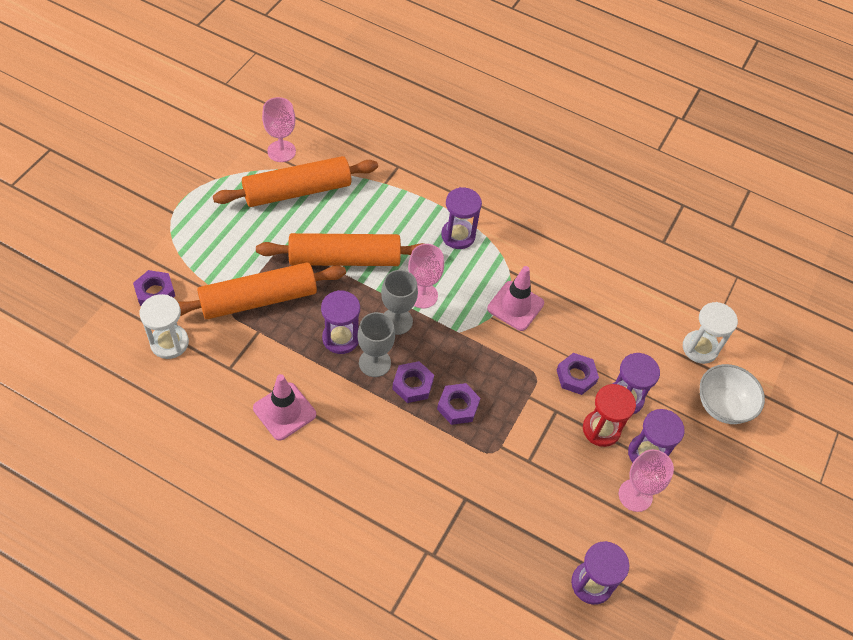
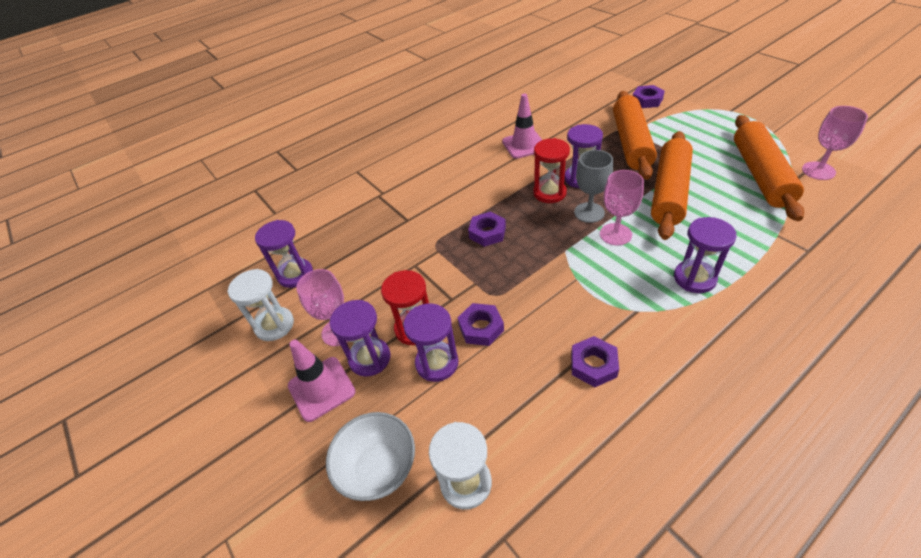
camera: 125 degrees right, 10 degrees down
(169, 343) = (600, 104): white hourglass -> white hourglass (274, 325)
(374, 363) = (549, 193): grey goblet -> red hourglass
(412, 385) = (520, 210): purple nut -> purple nut (593, 365)
(515, 306) = (585, 302): pink traffic cone -> pink traffic cone (321, 388)

